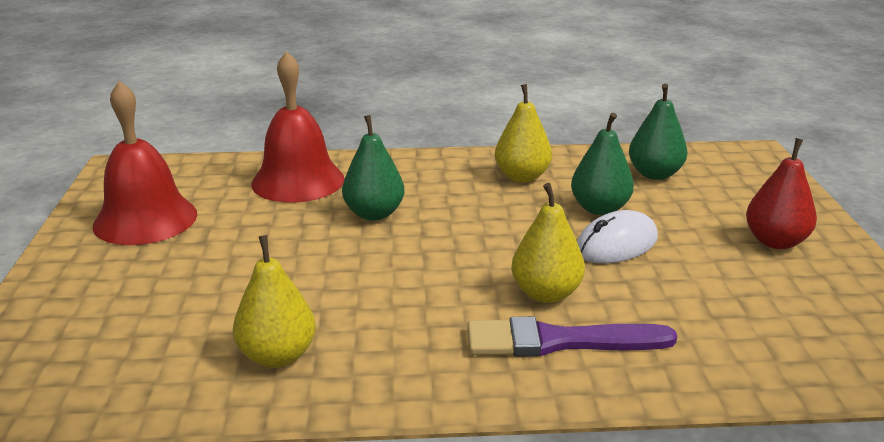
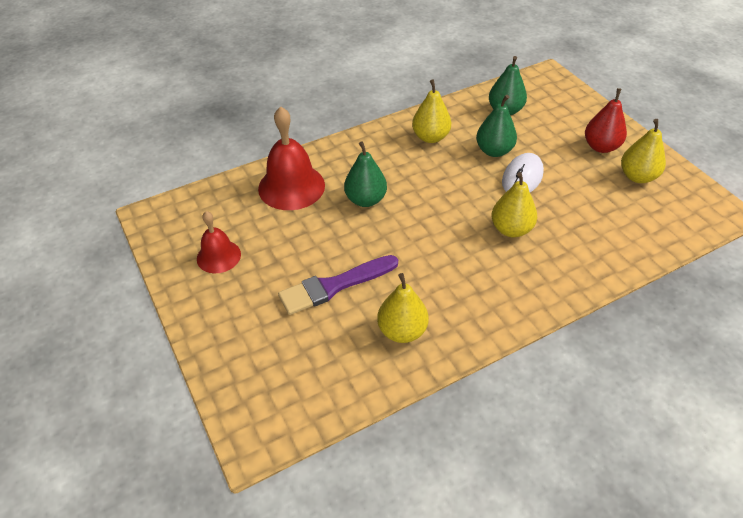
camera: 25 degrees left, 20 degrees up
(145, 219) = (218, 256): red bell -> red bell, size x0.60
(559, 341) = (541, 261): purple brush -> purple brush (334, 286)
(812, 288) = (637, 176): none -> yellow pear

